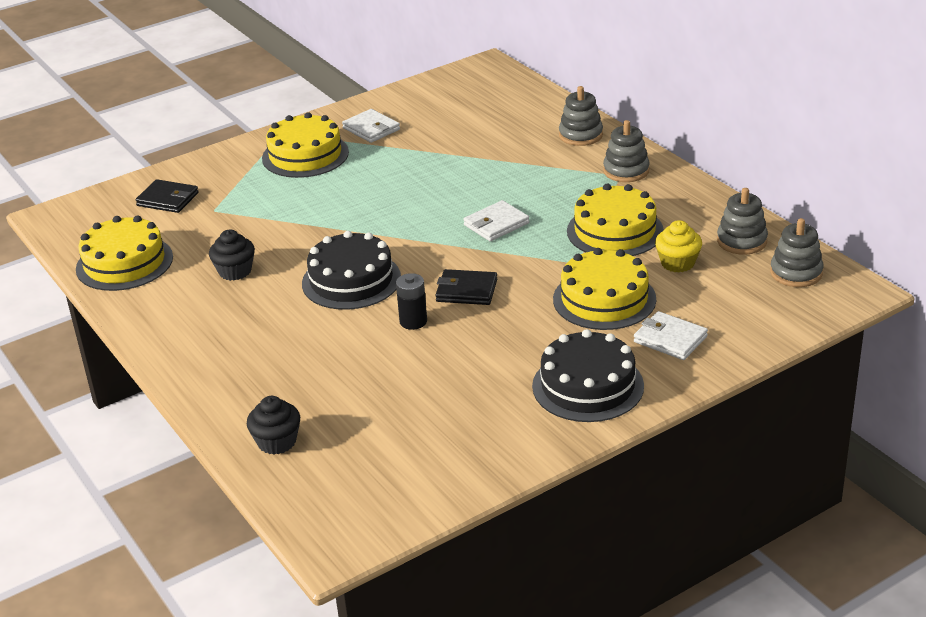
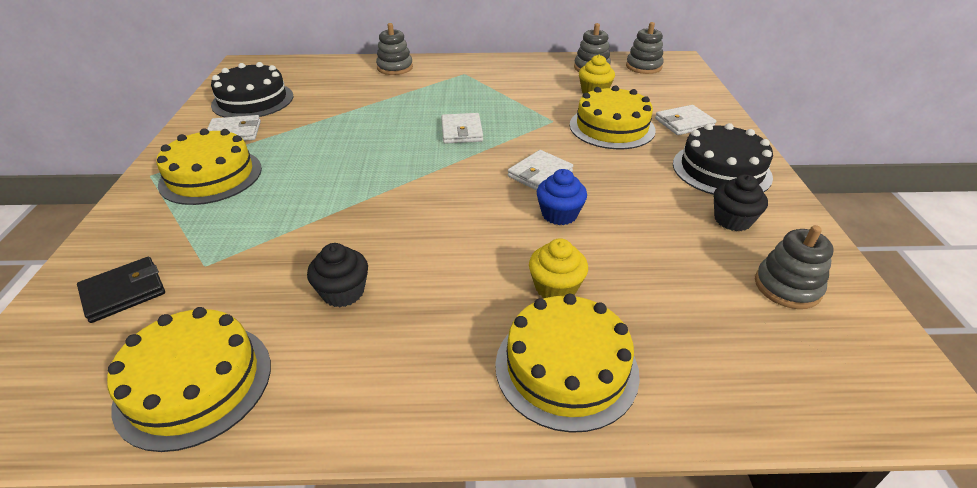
camera: 60 degrees left, 5 degrees up
(277, 442) = (706, 379): black cupcake -> black cupcake (732, 220)
(317, 351) = (555, 287): none -> yellow cupcake
(351, 280) = (455, 224): black cake -> black cake (253, 100)
(413, 321) = (559, 214): black battery -> blue cupcake
(466, 290) = (540, 174): black wallet -> white wallet
(615, 231) = (530, 96): yellow cake -> yellow cake (566, 367)
(626, 171) = (462, 70): grey stacking toy -> grey stacking toy (787, 287)

